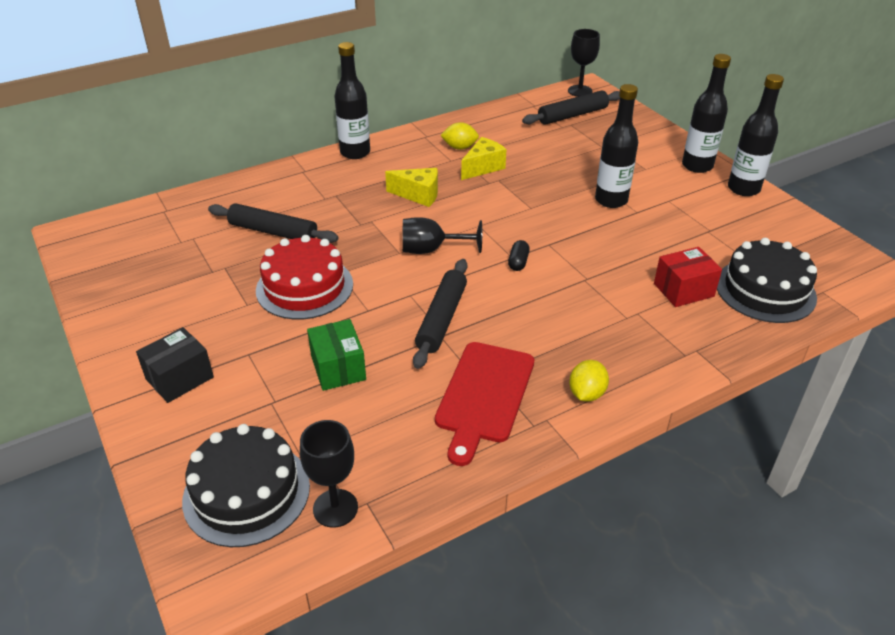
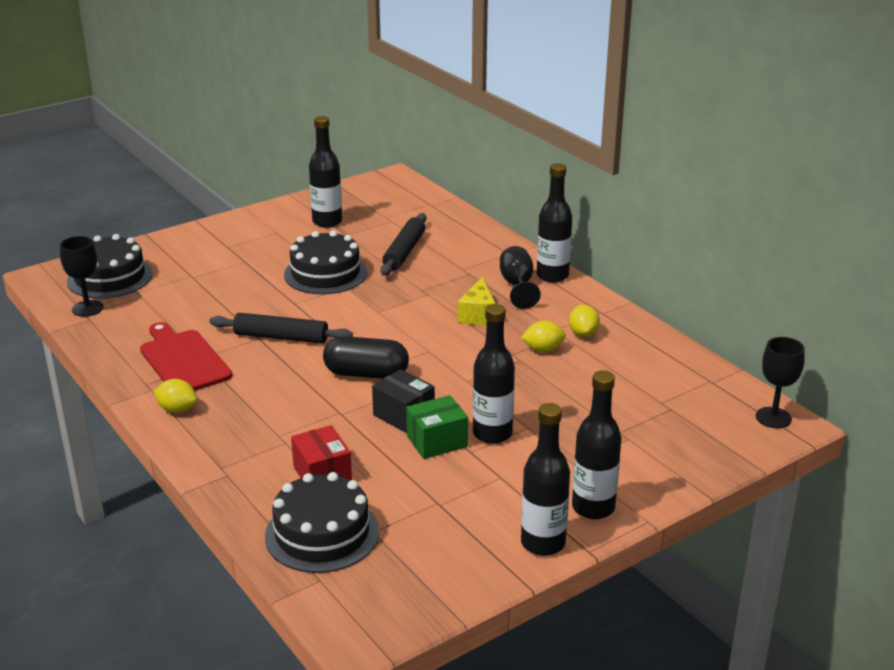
camera: 85 degrees right, 10 degrees down
(170, 285) = (327, 222): none -> black bottle
(179, 378) = (221, 241): black box -> black box (404, 415)
(304, 287) = (325, 273): red cake -> black cake
(338, 368) = (224, 297): green box -> green box (437, 441)
(431, 250) = (383, 327): black goblet -> black goblet (517, 286)
(483, 167) = (543, 349): yellow cheese -> yellow lemon
(484, 395) = (183, 360): red cutting board -> red cutting board turned 45 degrees clockwise
(518, 262) = (366, 374): black capsule -> black capsule, size x2.15
(572, 115) = (697, 410): black rolling pin -> none

